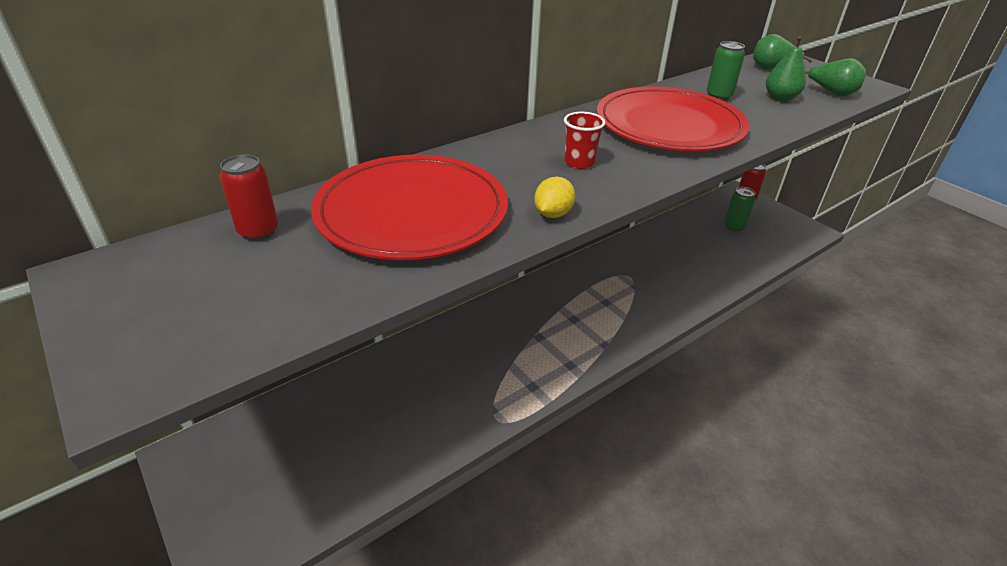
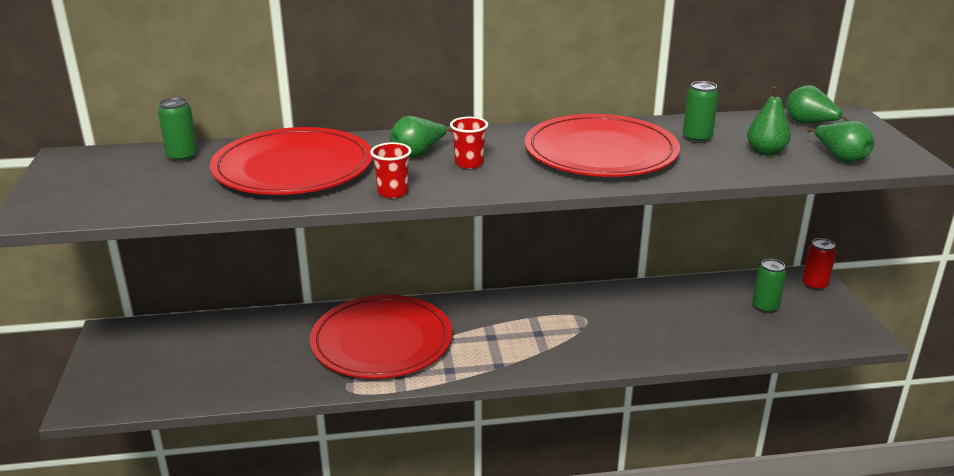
camera: 30 degrees right, 10 degrees down
(258, 231) = (182, 157): red can -> green can
(486, 357) = (382, 341): none -> red plate
(519, 163) = (418, 154): none -> green pear
(553, 214) = (393, 192): yellow lemon -> red cup

